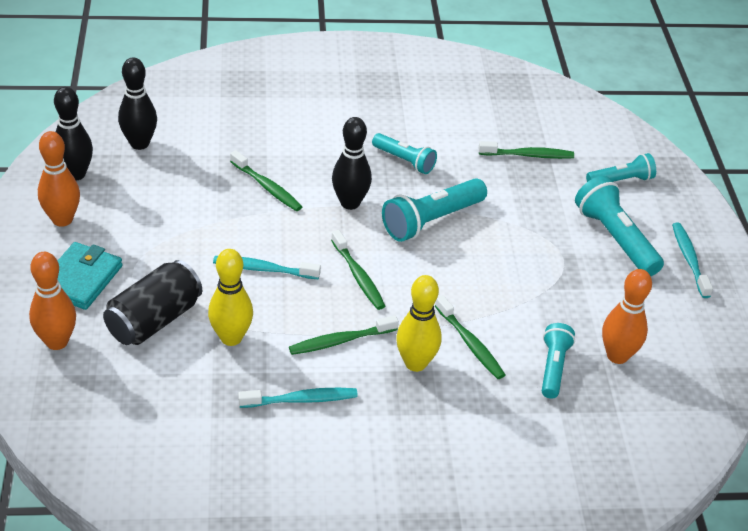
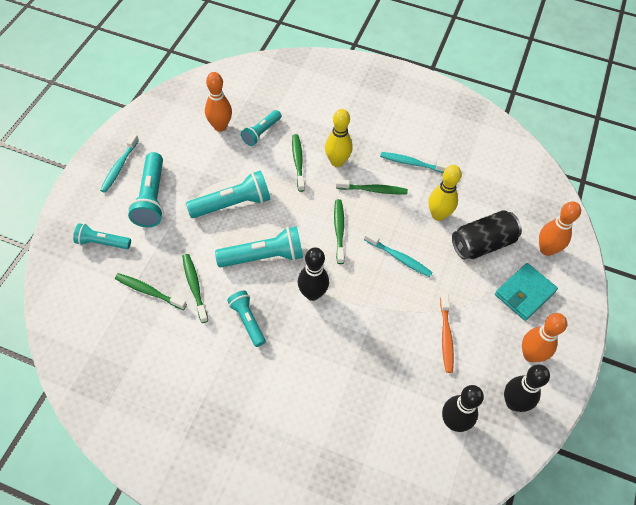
camera: 155 degrees left, 15 degrees up
(172, 208) = (446, 337): none -> orange toothbrush
(267, 187) = (366, 332): green toothbrush -> green toothbrush (194, 286)
(514, 263) = (232, 204): none -> turquoise flashlight

